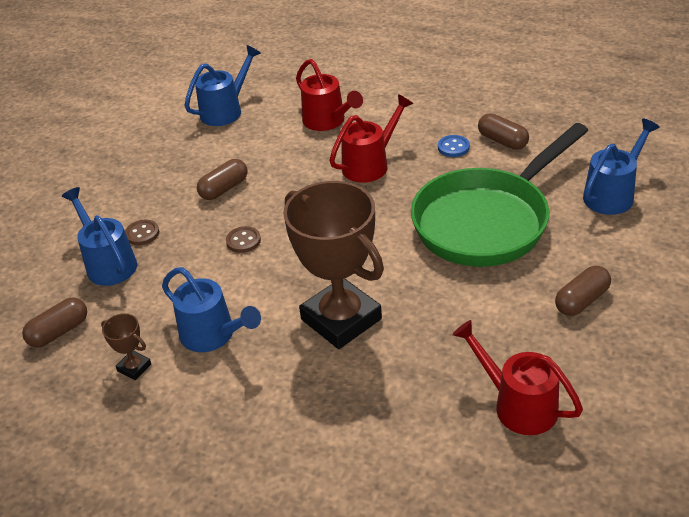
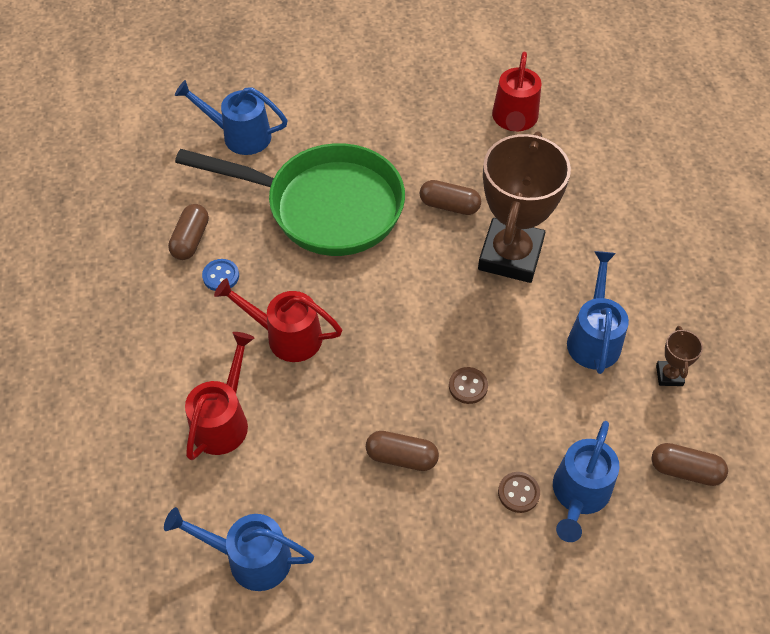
camera: 125 degrees left, 15 degrees up
(581, 300) = (388, 118): brown capsule -> brown capsule (449, 206)

